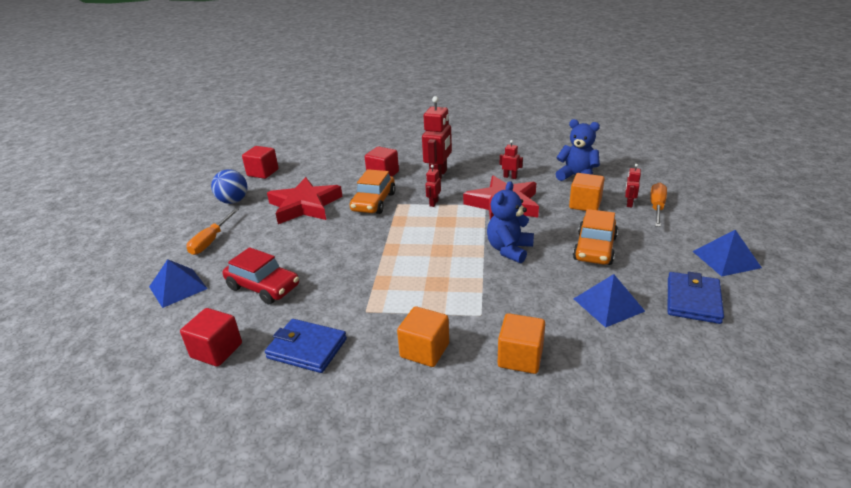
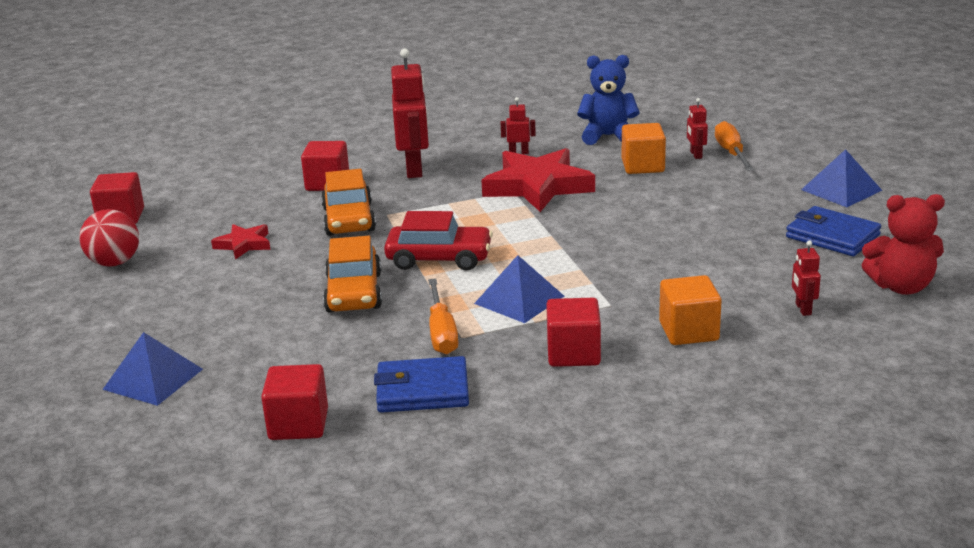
camera: 25 degrees left, 5 degrees down
(211, 241) = (138, 317): orange screwdriver -> orange screwdriver (442, 332)
(233, 201) = (114, 263): blue ball -> red ball
(263, 287) = (288, 347): red car -> red car (439, 258)
(304, 205) = (244, 244): red star -> red star, size x0.50
(424, 350) = (573, 353): orange cube -> red cube
(433, 203) = (439, 203): red robot -> red robot (803, 309)
(509, 250) = (588, 233): blue teddy bear -> none
(594, 248) = (690, 210): orange car -> orange car (354, 293)
(608, 305) = (747, 261): blue pyramid -> blue pyramid (519, 300)
(693, 300) = (832, 236): blue wallet -> blue wallet turned 45 degrees counterclockwise
(725, 369) = (901, 287): none -> red teddy bear

